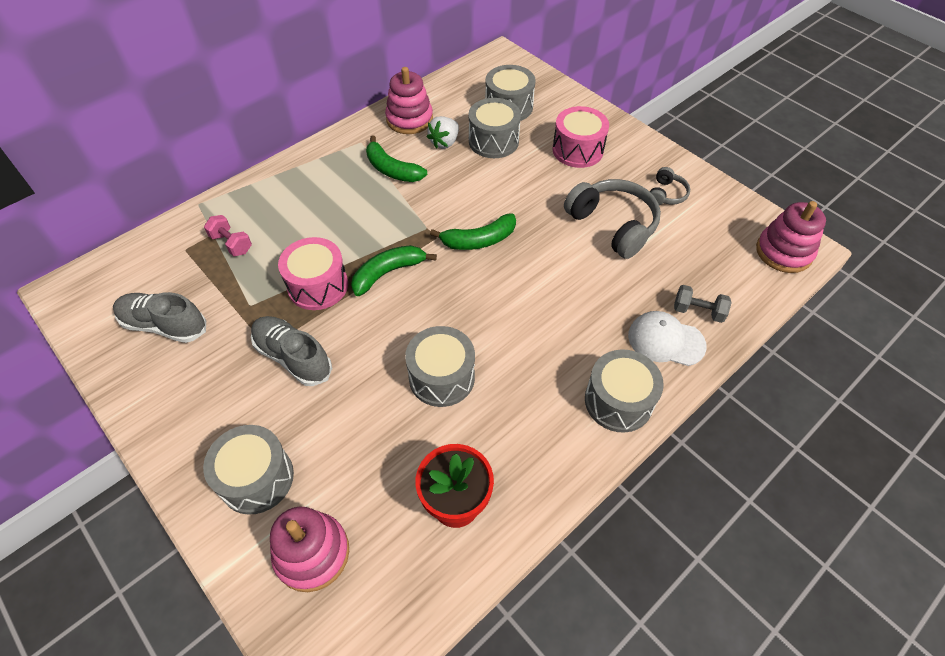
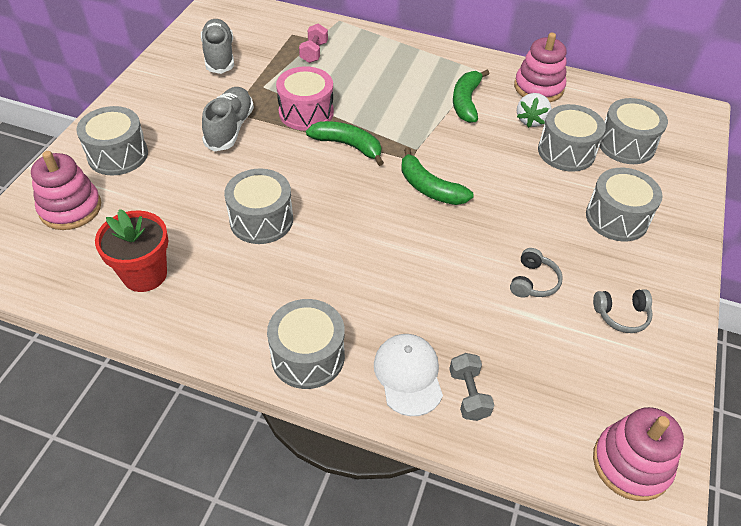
camera: 60 degrees right, 5 degrees down
(444, 142) = (531, 120): white strawberry -> white strawberry turned 75 degrees counterclockwise
(577, 150) = (617, 218): pink drum -> grey drum
(613, 225) = (533, 281): grey headphones -> grey headphones, size x0.51

